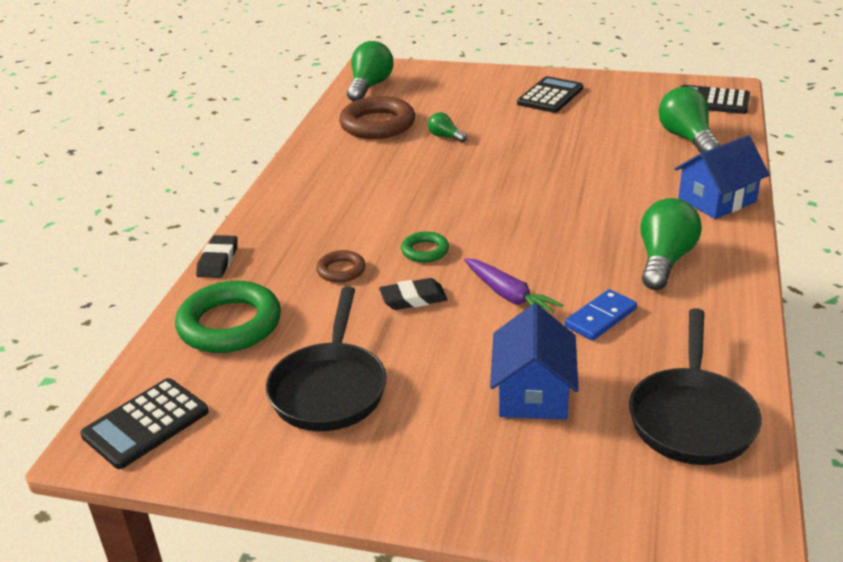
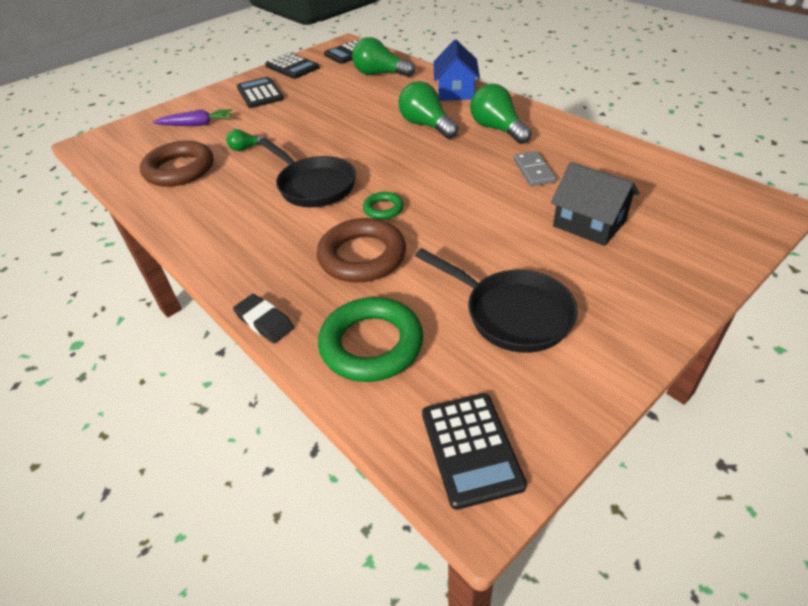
camera: 55 degrees left, 10 degrees up
(341, 270) = (362, 256): brown ring -> brown ring, size x1.98
(369, 86) = (116, 153): green light bulb -> green light bulb (426, 125)
(413, 299) = (437, 235): black eraser -> none
(509, 296) = (476, 194): purple carrot -> purple carrot (196, 124)
(533, 393) = (589, 223): blue house -> black house
(600, 318) = (533, 171): blue domino -> grey domino
(627, 86) = (292, 67): none -> black calculator
(692, 417) = (653, 178): black pan -> black pan (313, 185)

